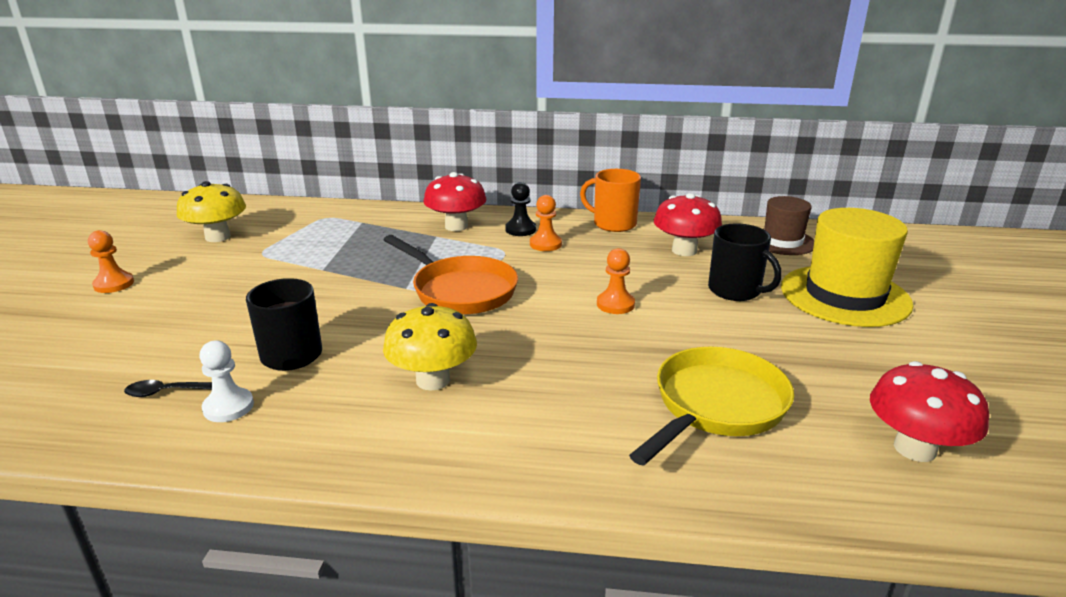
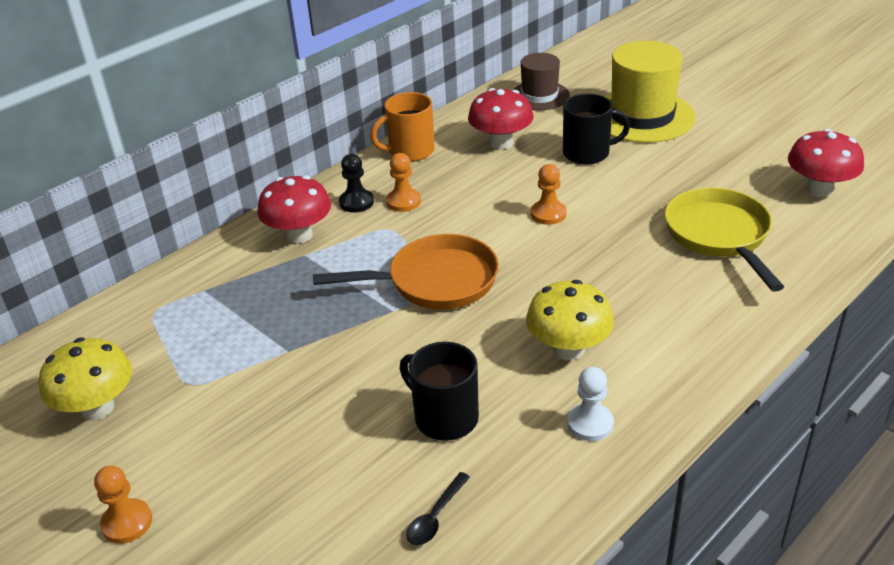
camera: 50 degrees left, 10 degrees up
(228, 407) = (500, 481): white pawn -> white pawn (590, 423)

